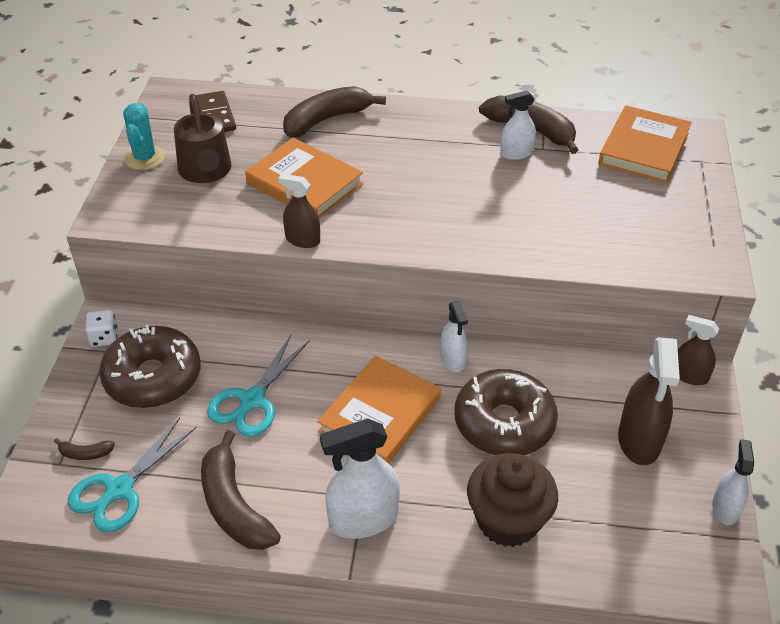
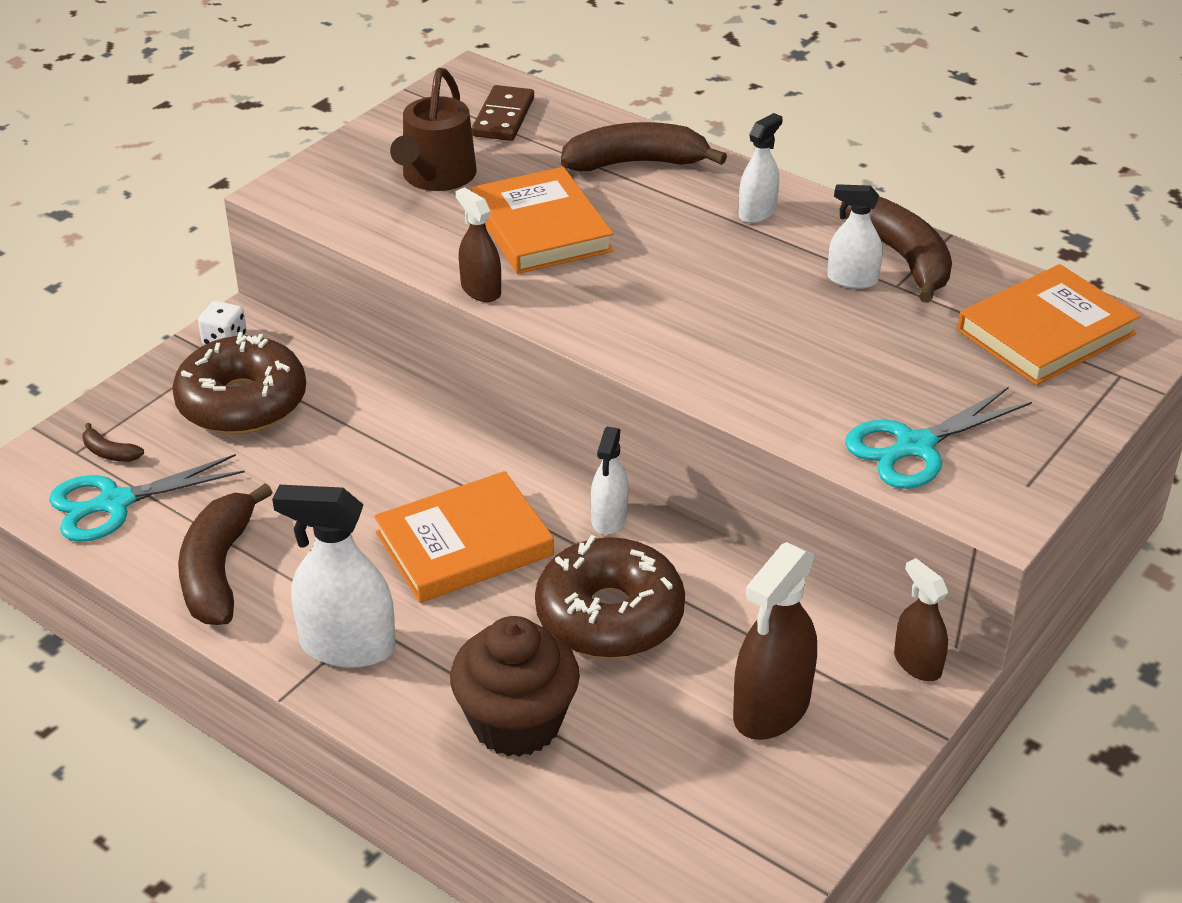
camera: 30 degrees right, 5 degrees down
(144, 158) = (379, 140): turquoise cactus -> none
(252, 401) = (329, 469): turquoise scissors -> turquoise scissors (914, 447)
(725, 508) = (815, 836): white spray bottle -> white spray bottle (757, 212)

